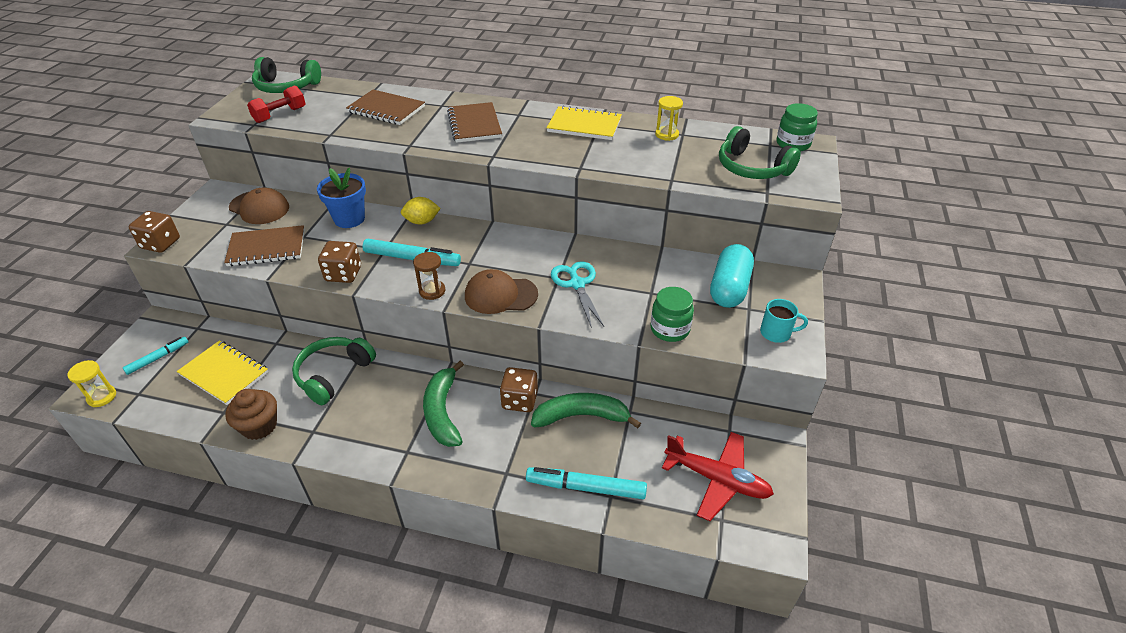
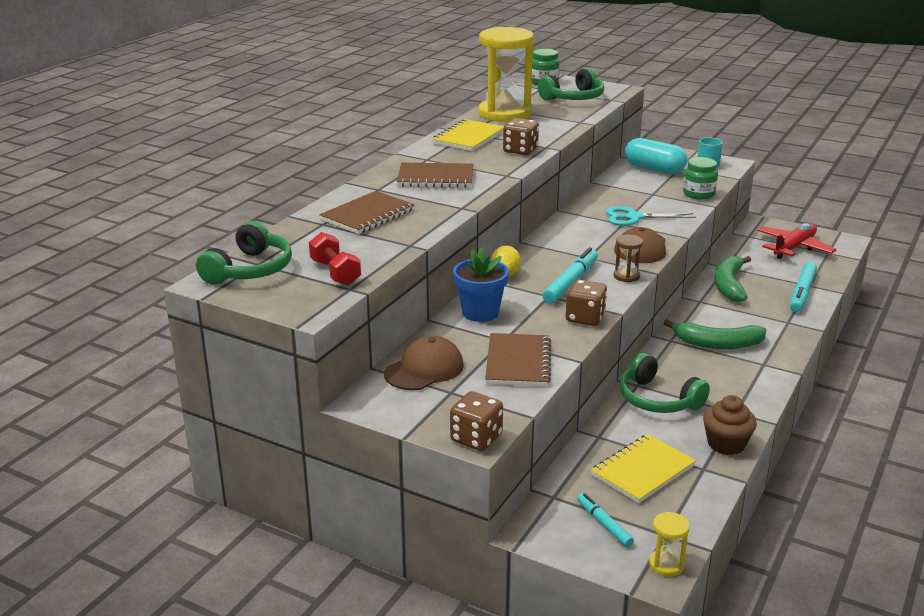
camera: 75 degrees left, 15 degrees down
(519, 400) = (708, 308): brown dice -> brown dice (520, 150)
(667, 134) = (505, 114): yellow hourglass -> yellow hourglass, size x2.40

